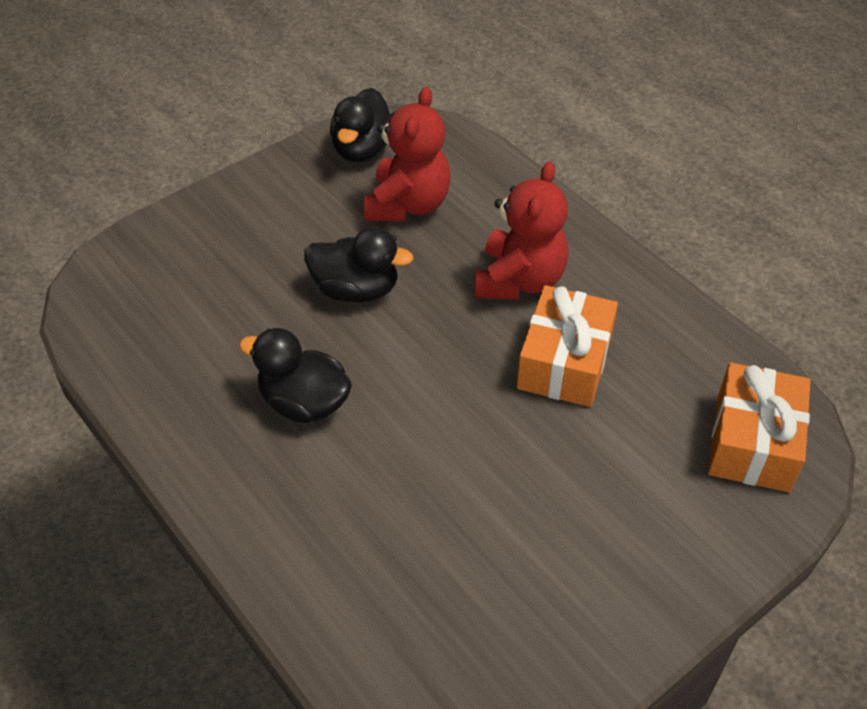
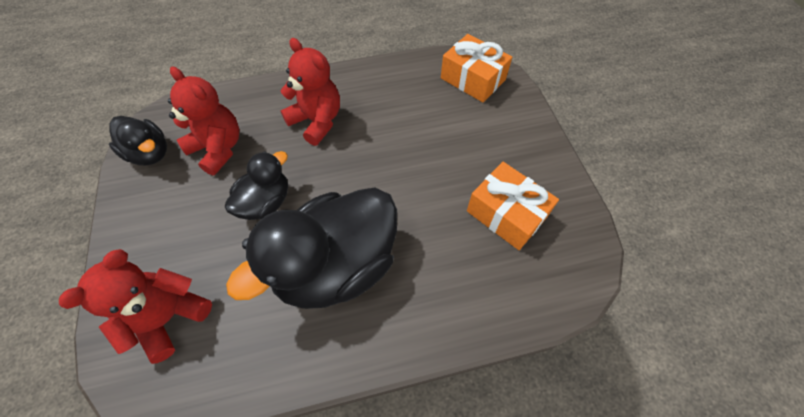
camera: 65 degrees left, 10 degrees up
(170, 279) = (169, 317): none -> red teddy bear
(304, 403) = (336, 266): black duck -> black duck, size x1.89
(564, 362) = (385, 126): orange gift -> orange gift (506, 214)

